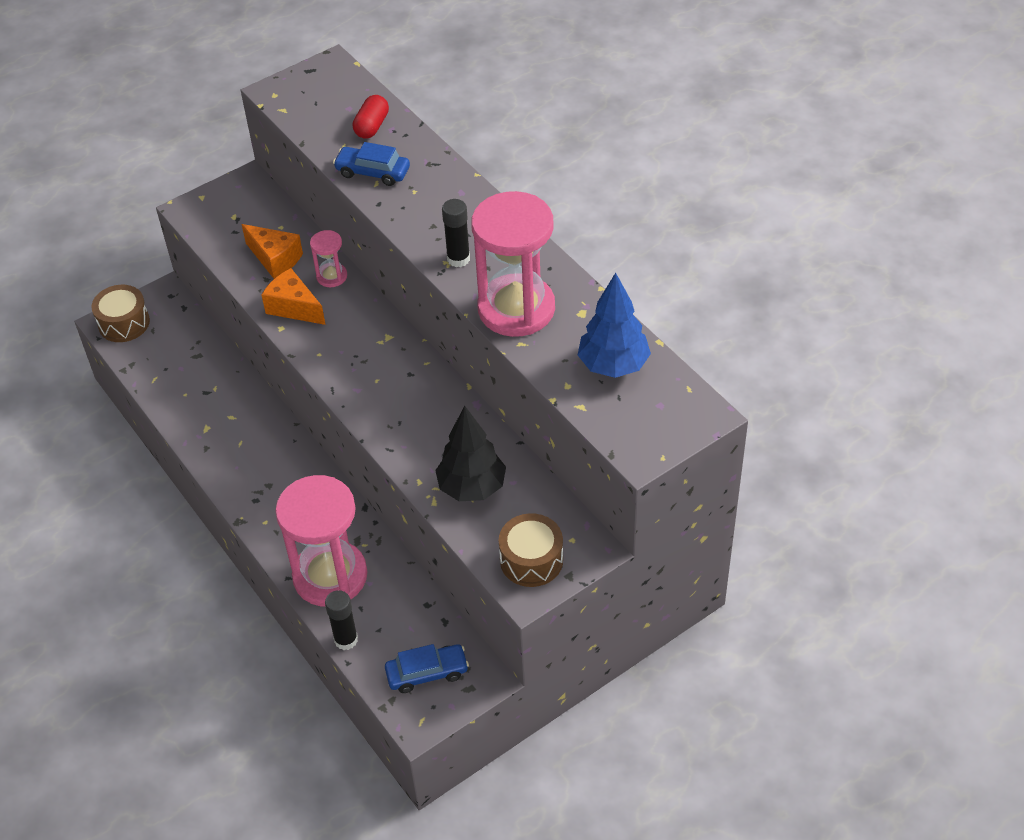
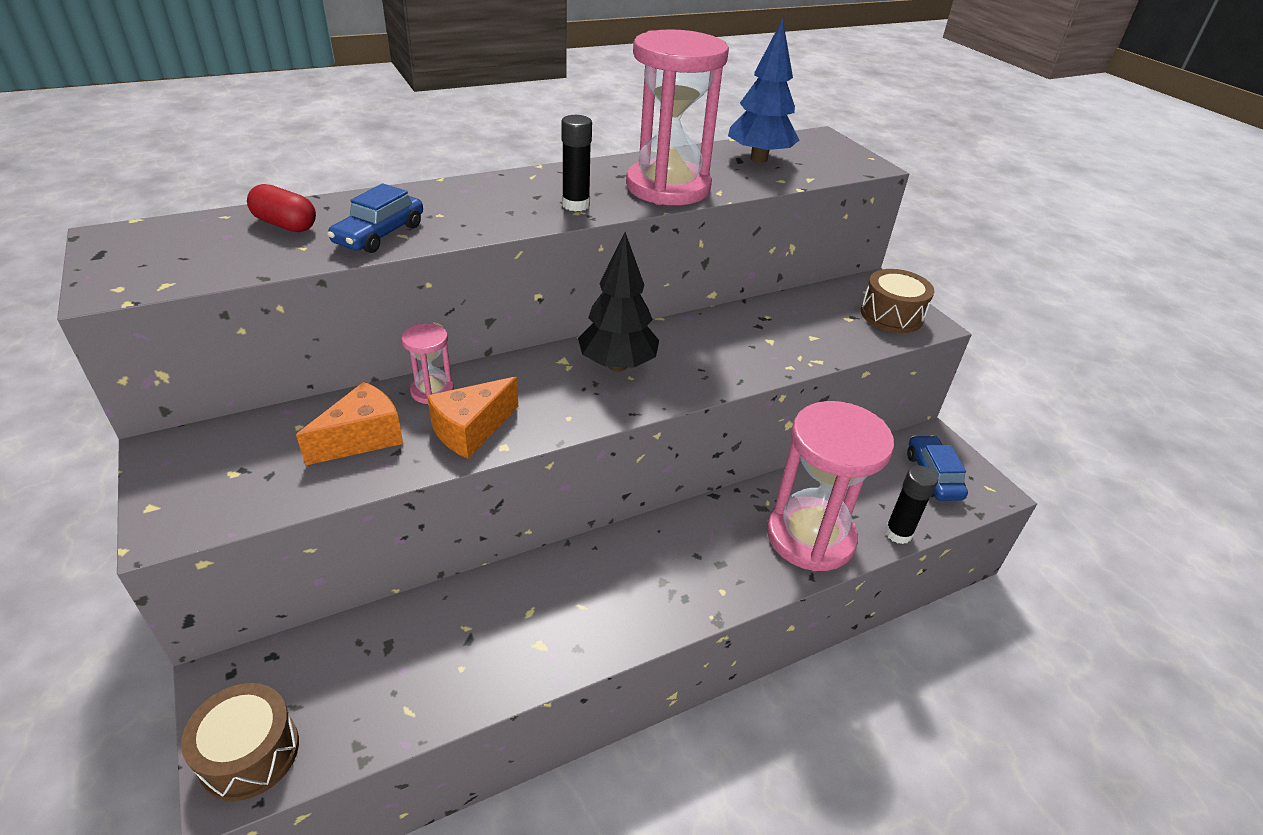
camera: 85 degrees left, 10 degrees down
(472, 487) = (800, 335): black tree -> black tree (617, 365)

